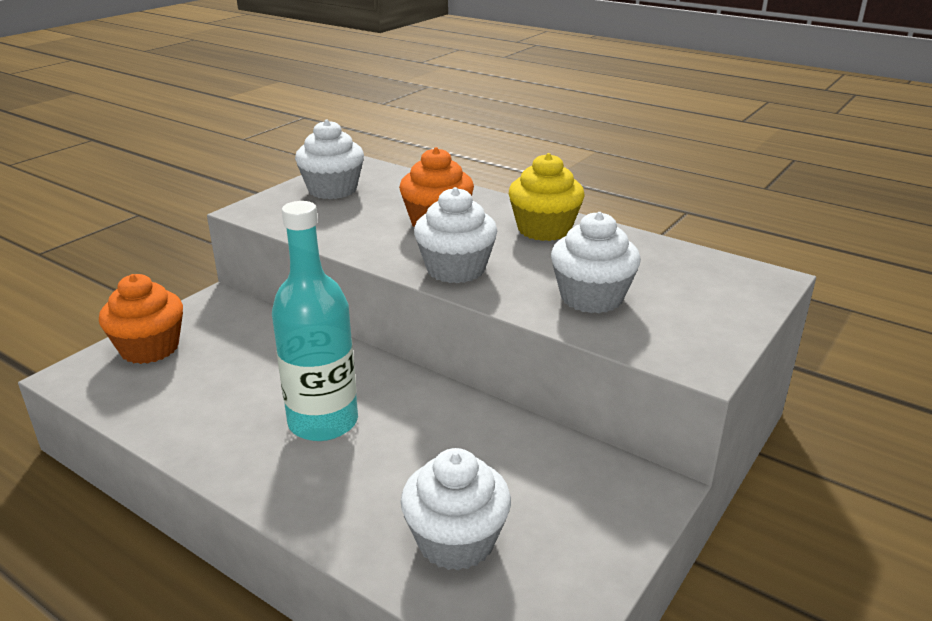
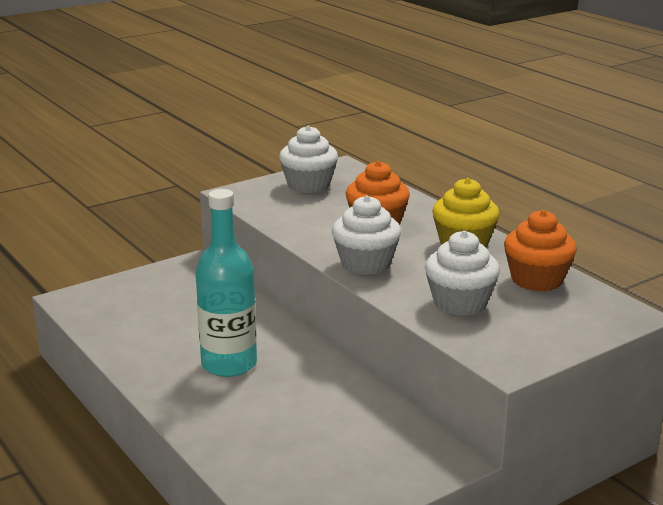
camera: 20 degrees right, 5 degrees down
(149, 348) = (130, 290): orange cupcake -> orange cupcake (536, 280)
(456, 541) = (280, 458): white cupcake -> none

